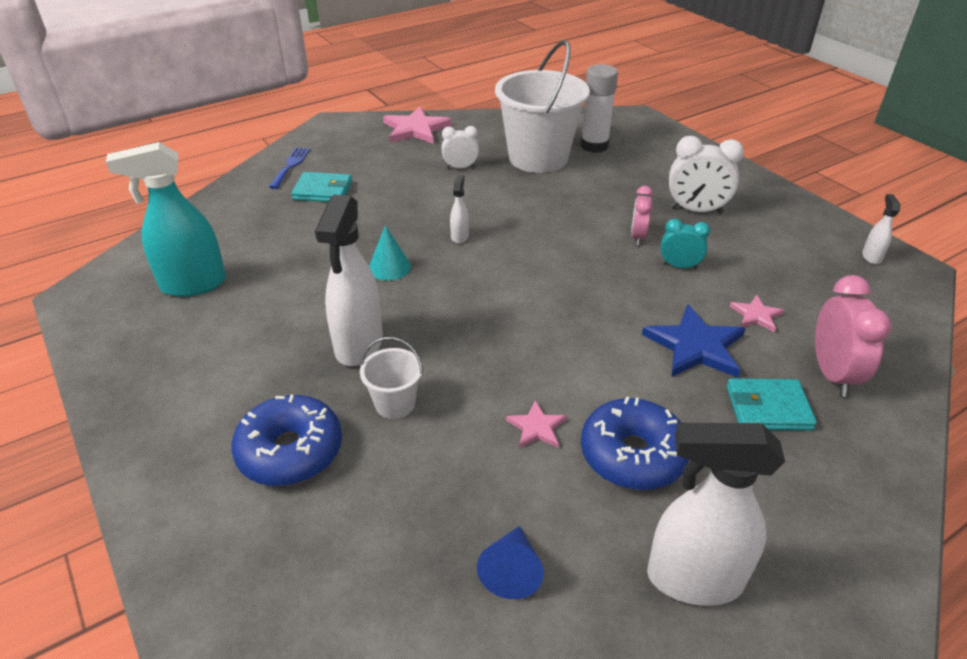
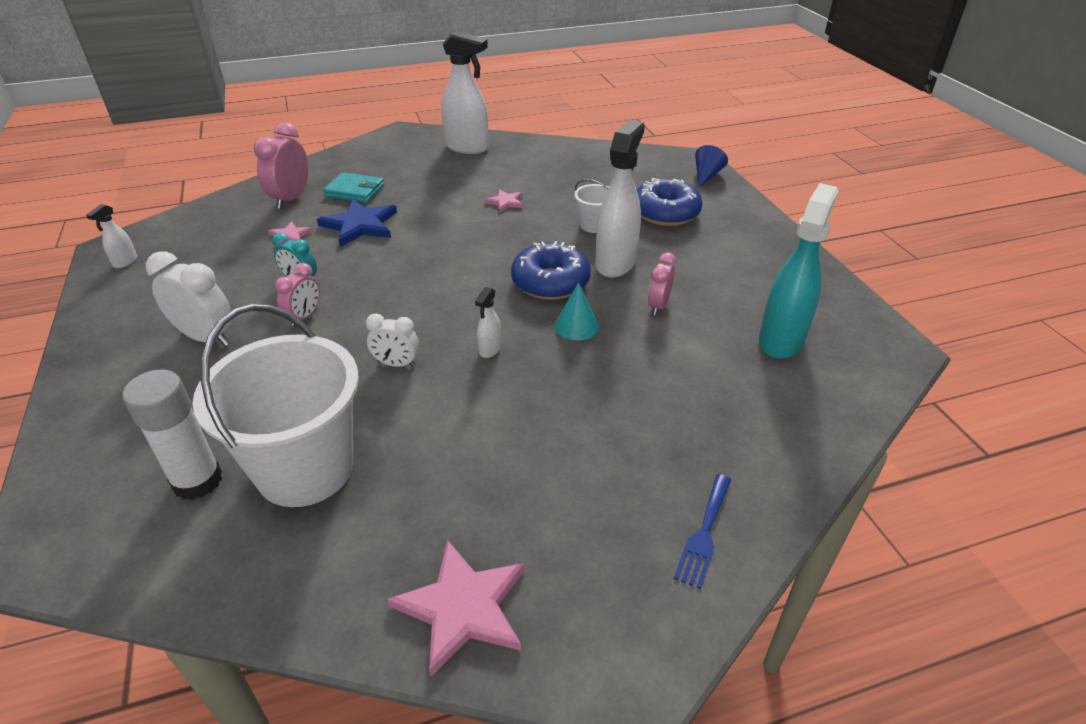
camera: 165 degrees left, 0 degrees up
(193, 285) = (781, 340): turquoise spray bottle -> turquoise spray bottle turned 60 degrees counterclockwise
(310, 300) = (658, 306): none -> pink clock
(323, 190) = (648, 459): turquoise wallet -> none
(460, 167) = (433, 470): white clock -> white clock (396, 364)
(511, 571) = (550, 159): blue cone -> blue cone (706, 175)
(632, 455) = (458, 184): blue donut -> blue donut (550, 282)

